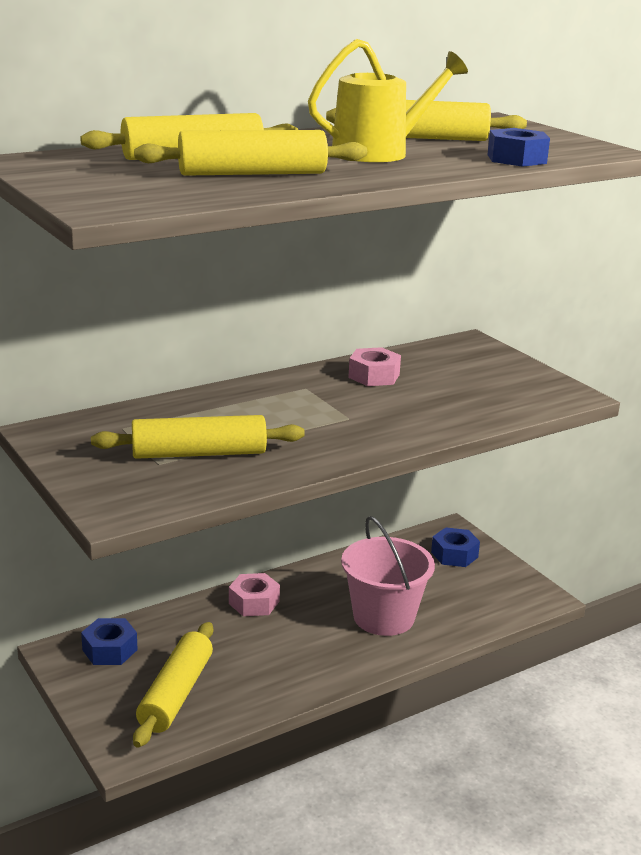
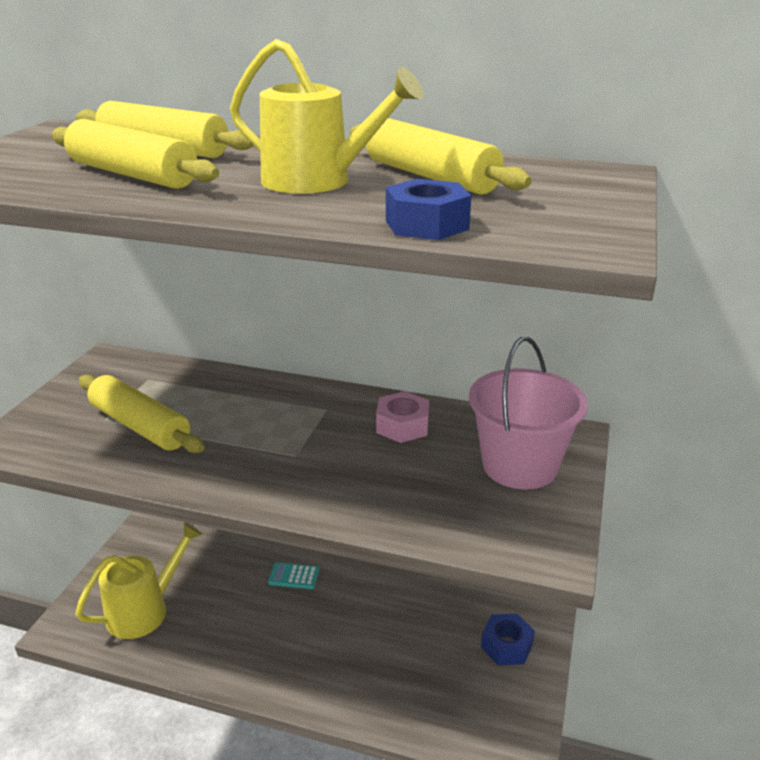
camera: 50 degrees right, 5 degrees up
(109, 650) = (165, 548): blue nut -> none
(175, 694) = (144, 610): yellow rolling pin -> yellow watering can
(254, 602) = (294, 576): pink nut -> turquoise calculator
(383, 617) = (357, 659): pink bucket -> pink bucket (519, 466)

